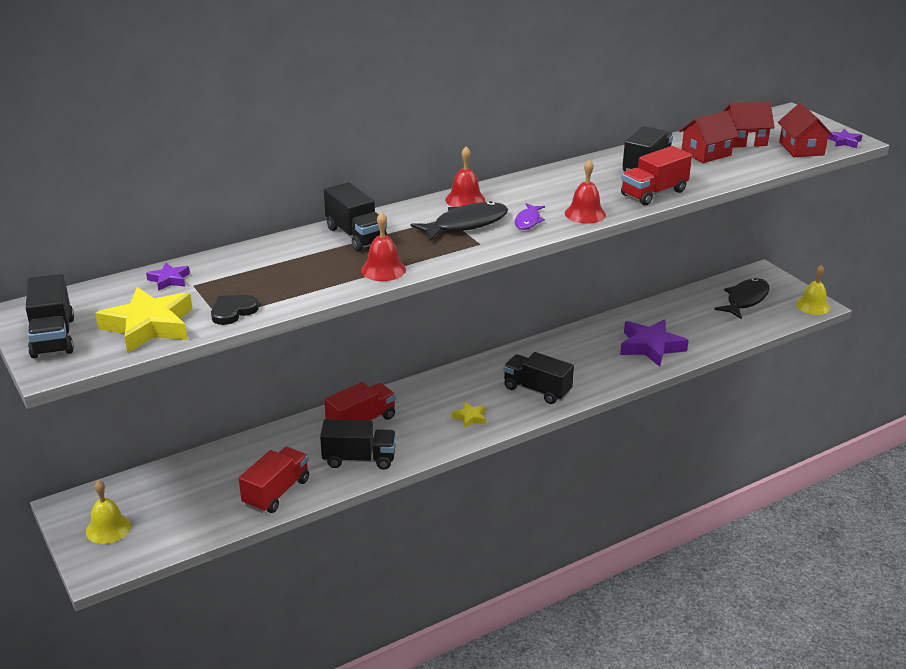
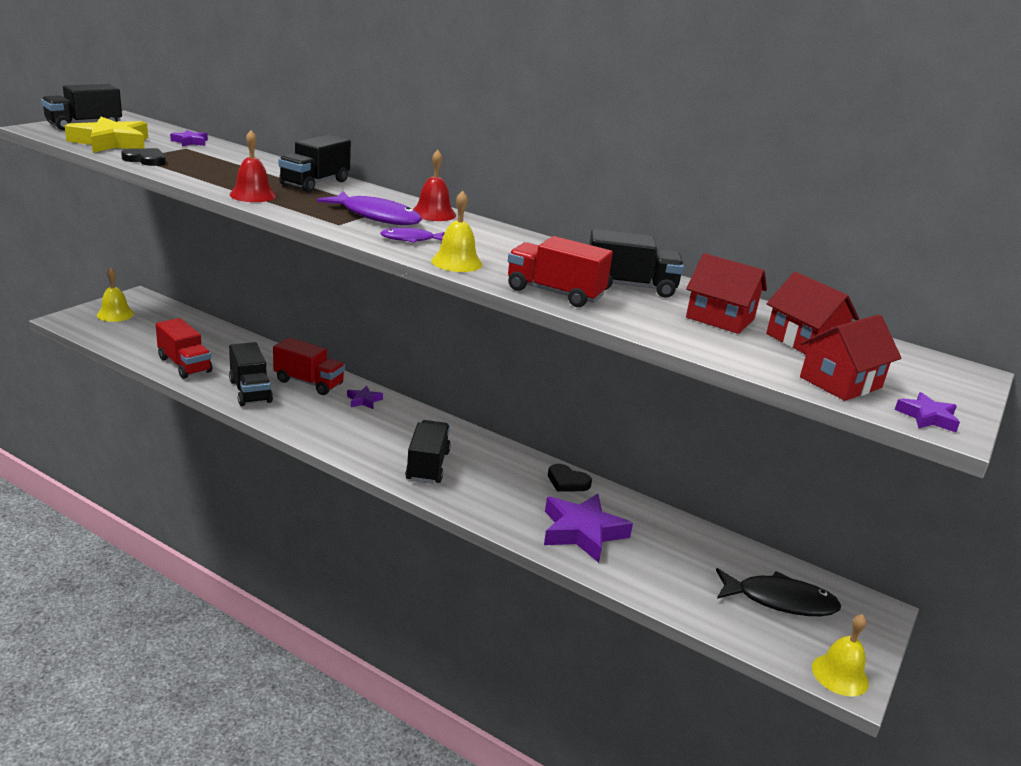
camera: 60 degrees right, 5 degrees down
(276, 492) = (184, 365): red truck -> red truck turned 45 degrees clockwise
(413, 398) = (364, 400): none -> purple star
(466, 224) = (376, 216): black fish -> purple fish
(470, 417) = (350, 435): yellow star -> none
(585, 214) = (456, 262): red bell -> yellow bell
(586, 334) = (567, 481): none -> black heart

